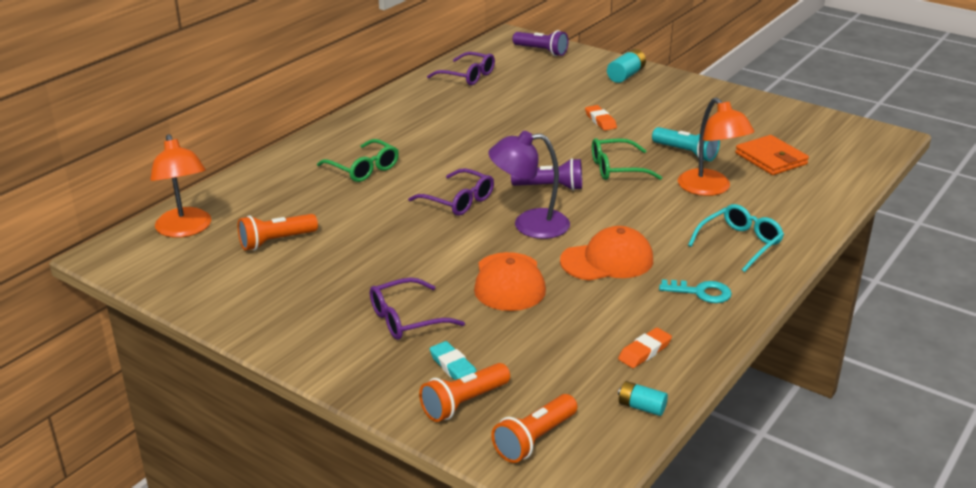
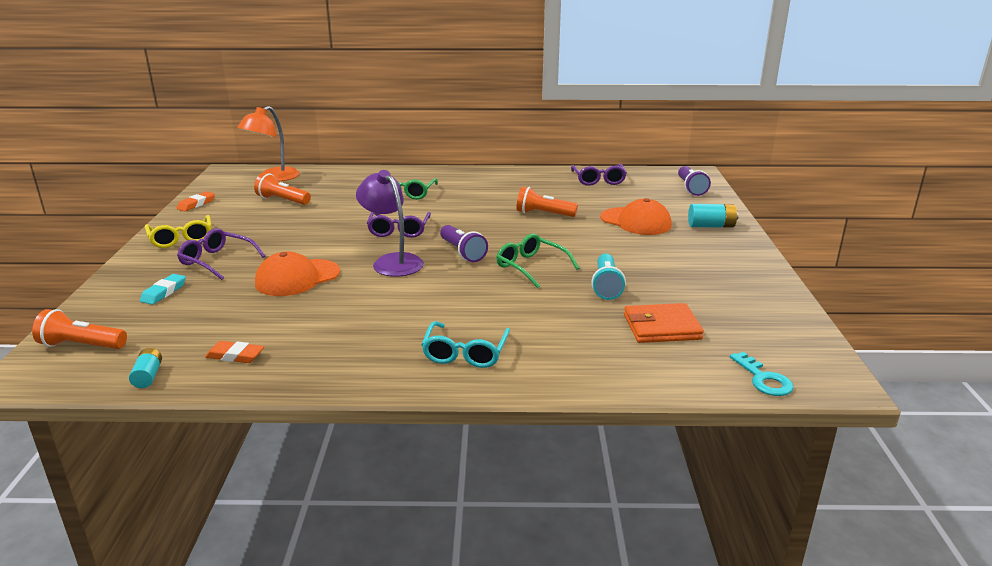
camera: 55 degrees right, 5 degrees down
(306, 330) = (181, 238): none -> yellow glasses
(464, 403) = (119, 308): orange flashlight -> orange flashlight (543, 214)
(600, 121) = (606, 239): orange eraser -> orange eraser (196, 204)
(607, 260) = (368, 303): orange cap -> orange cap (636, 222)
(701, 292) = (355, 356): turquoise key -> turquoise key (763, 379)
(710, 189) = (553, 314): orange lamp -> none
(739, 244) = (465, 353): turquoise glasses -> turquoise glasses turned 90 degrees clockwise
(771, 159) = (661, 327): orange wallet -> orange wallet turned 60 degrees clockwise

